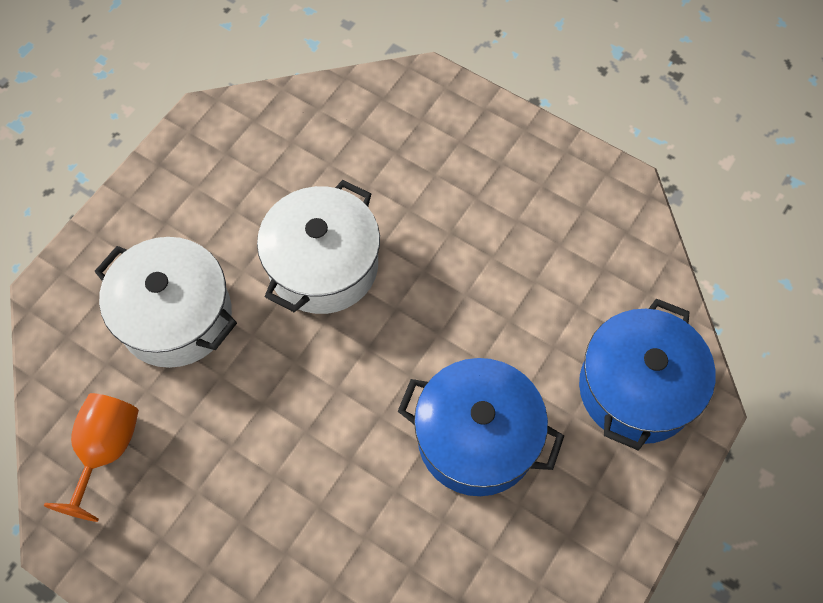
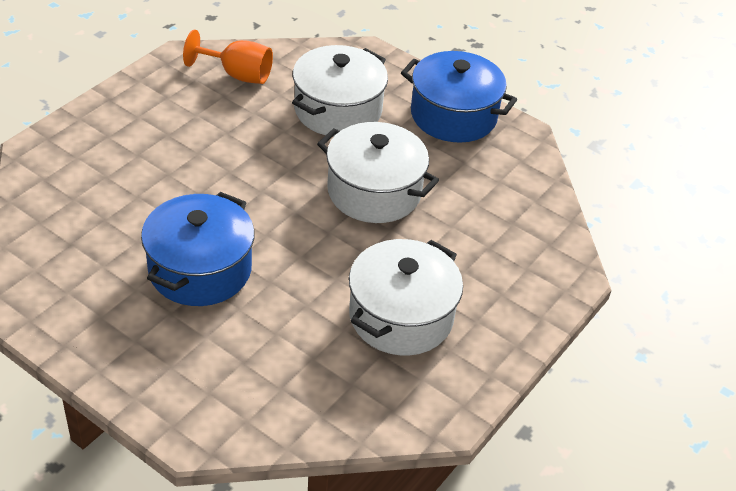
camera: 90 degrees right, 20 degrees down
(508, 229) = (401, 316): none -> white pot
(636, 388) = (222, 387): blue pot -> blue pot (453, 115)

